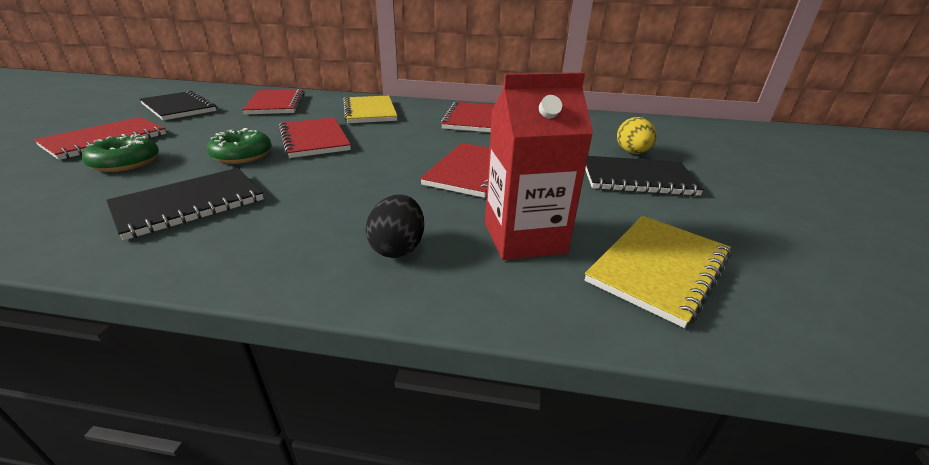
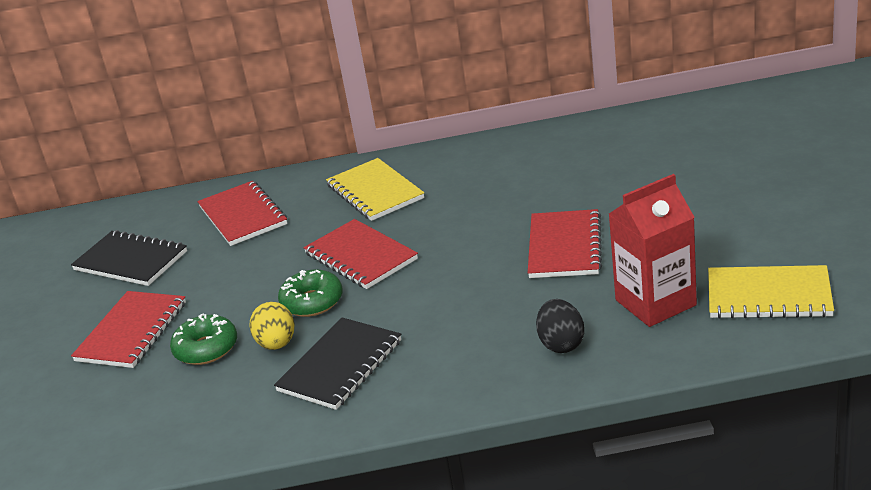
camera: 10 degrees left, 0 degrees up
(472, 119) = (509, 167): red notebook -> none
(632, 153) = (712, 168): yellow egg -> yellow egg (277, 344)
(637, 178) = (727, 204): black notebook -> none
(658, 268) = (769, 295): yellow notebook -> yellow notebook turned 75 degrees clockwise

